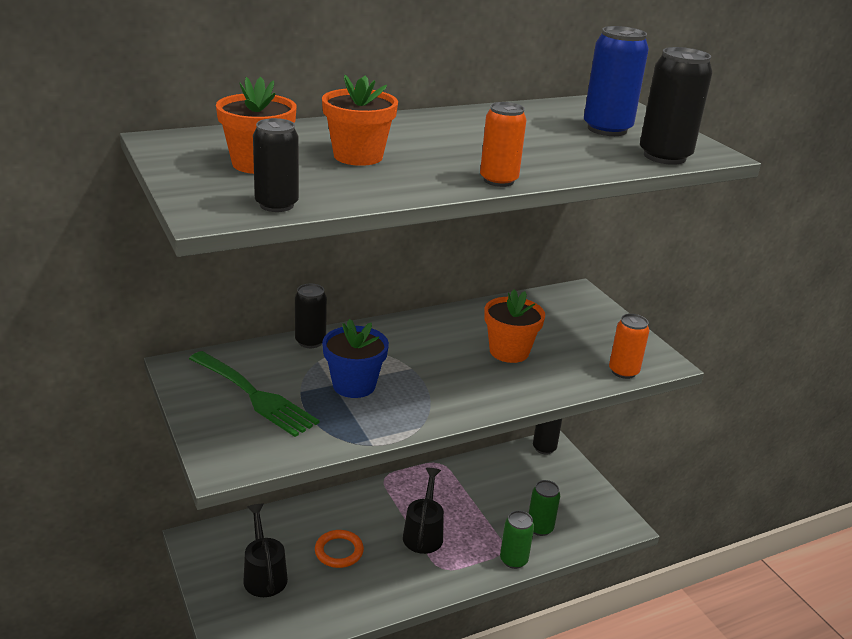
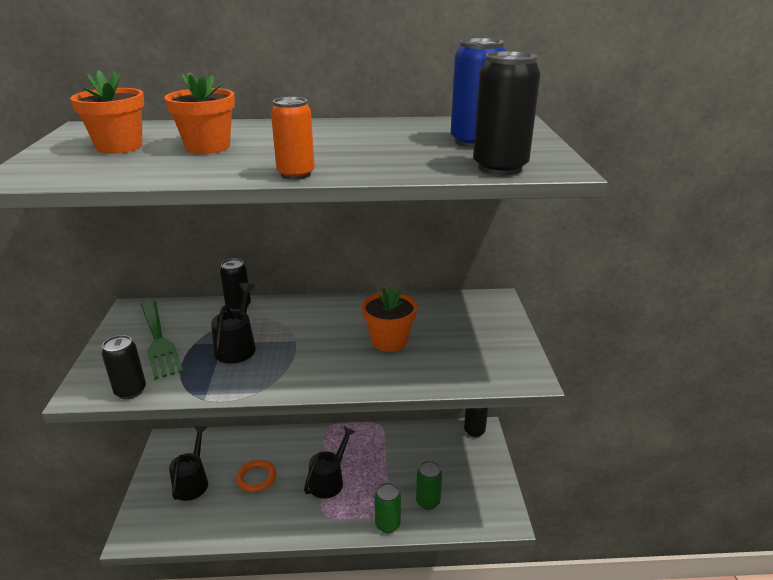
camera: 25 degrees right, 0 degrees up
(276, 205) = (74, 176): black can -> black can (130, 391)
(354, 385) = (237, 346): blue flower pot -> black watering can
(623, 371) = (481, 378): orange can -> none

